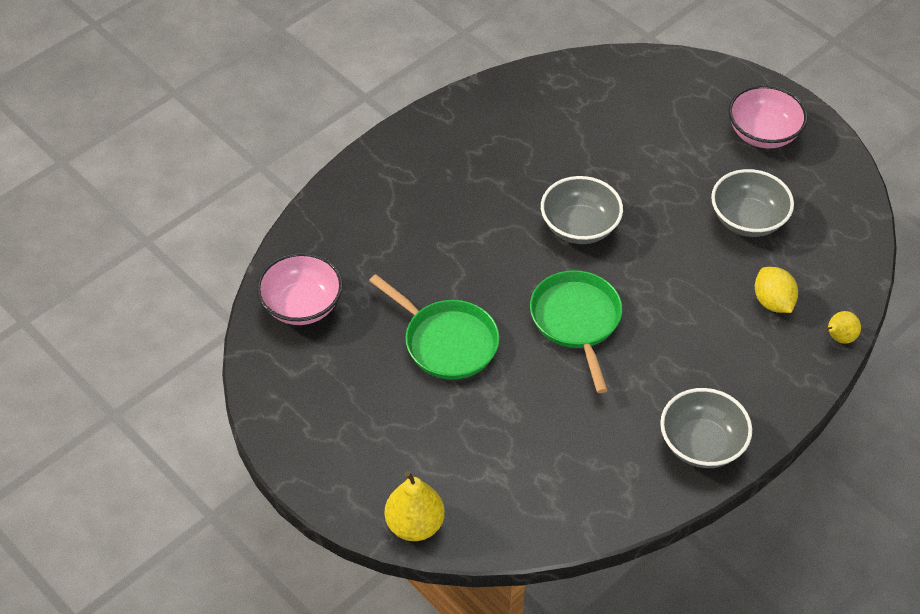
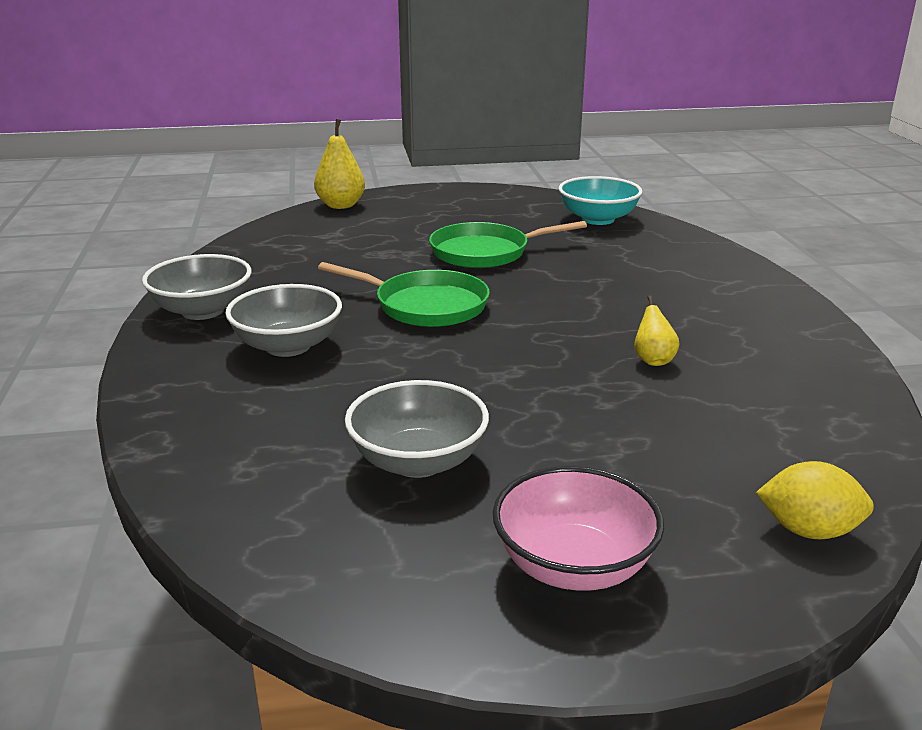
camera: 125 degrees right, 25 degrees down
(302, 305) = (598, 219): pink bowl -> turquoise bowl
(579, 227) = (548, 348): grey bowl -> grey bowl (288, 346)
(773, 302) = (274, 418): yellow lemon -> yellow lemon (808, 530)
(839, 338) = (155, 438): yellow pear -> yellow pear (653, 360)

